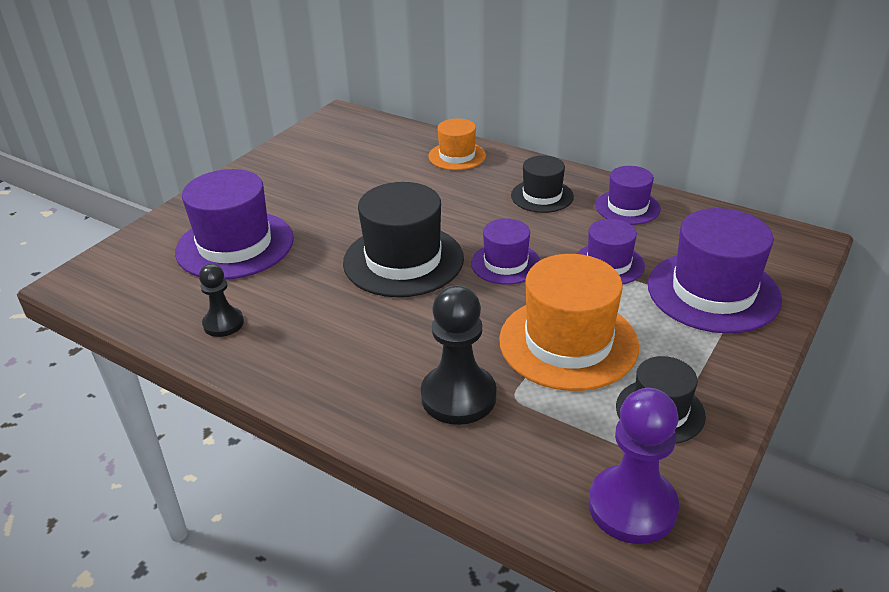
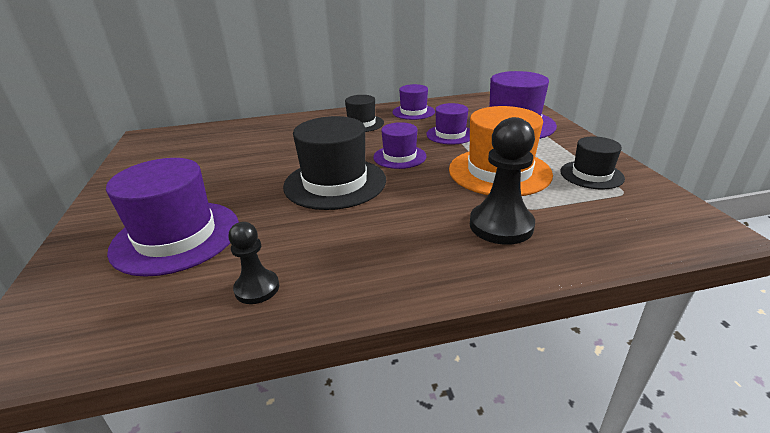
camera: 45 degrees left, 5 degrees down
(457, 156) = (275, 126): orange hat -> none
(632, 506) = (667, 217): purple pawn -> none

